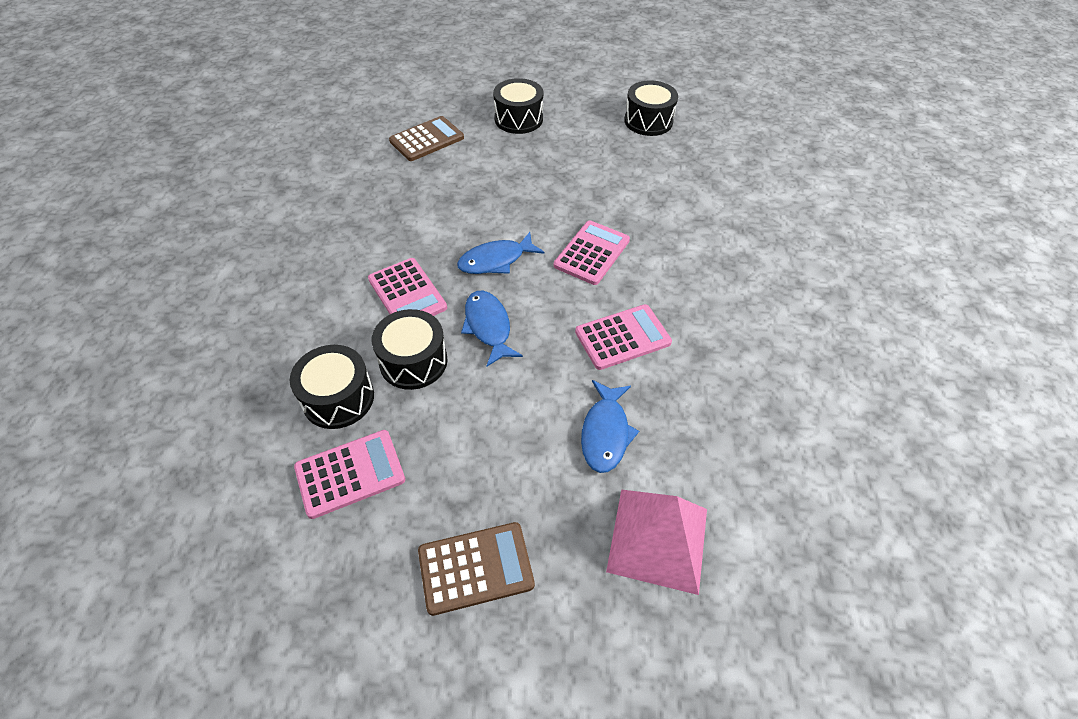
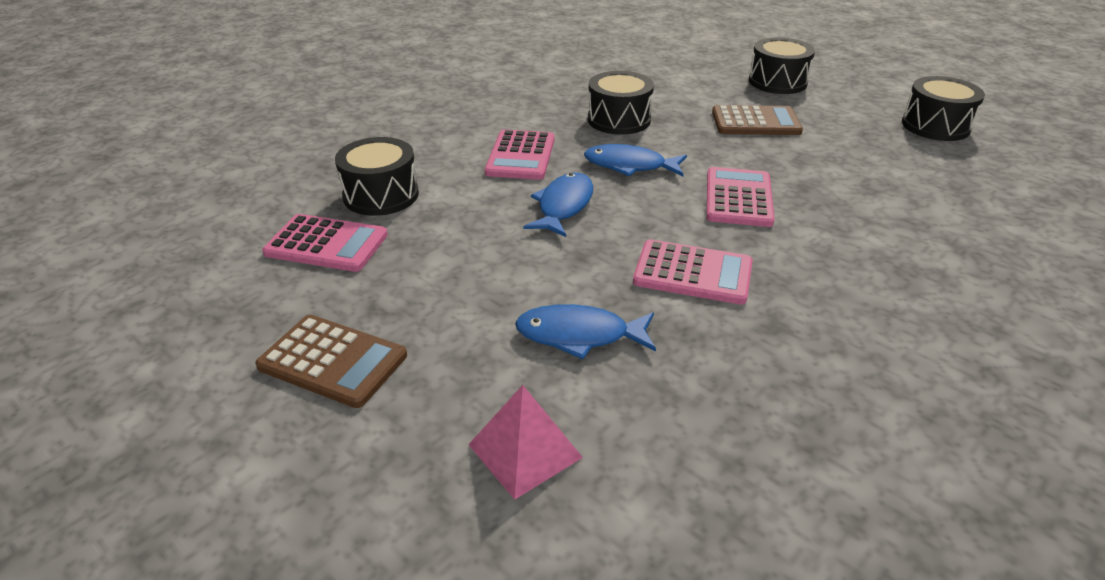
camera: 40 degrees right, 15 degrees down
(413, 361) = (468, 200): black drum -> black drum (619, 120)
(427, 139) = (666, 69): brown calculator -> brown calculator (755, 122)
(592, 253) = (738, 198): pink calculator -> pink calculator turned 60 degrees counterclockwise
(605, 433) = (579, 335): blue fish -> blue fish turned 45 degrees clockwise
(658, 539) = (525, 451): pink pyramid -> pink pyramid, size x0.66

